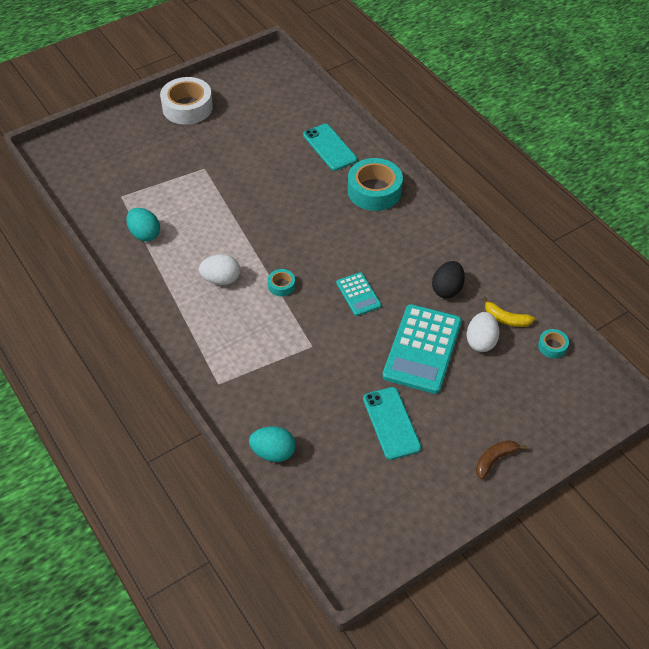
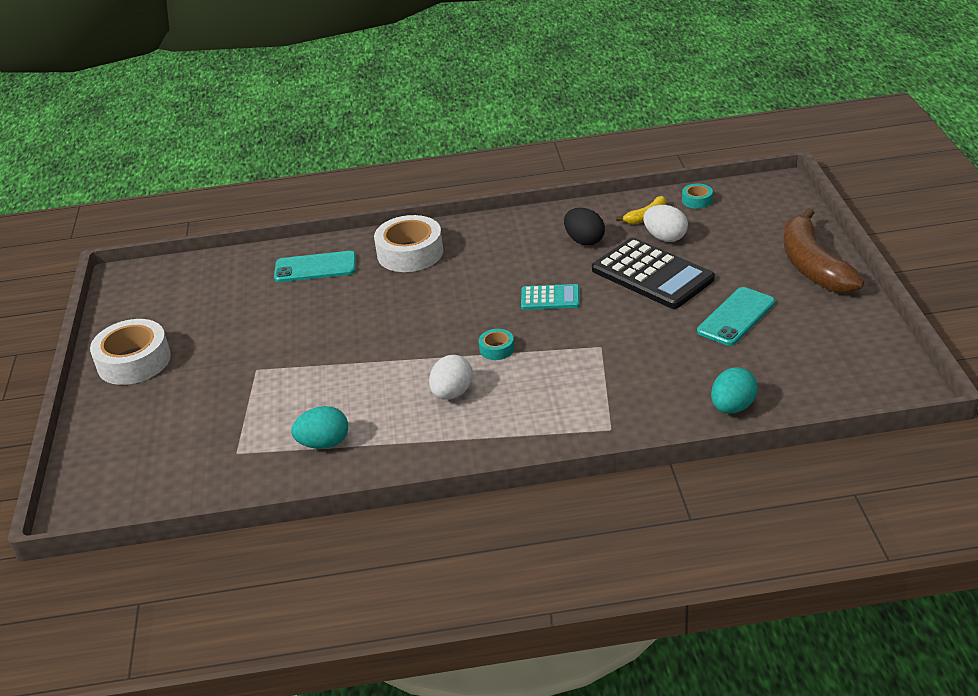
camera: 60 degrees left, 15 degrees down
(374, 191) = (410, 253): turquoise tape -> white tape
(391, 423) = (736, 317): turquoise phone -> turquoise phone turned 60 degrees counterclockwise
(422, 349) = (652, 275): turquoise calculator -> black calculator
(495, 459) = (813, 265): brown banana -> brown banana, size x2.15

